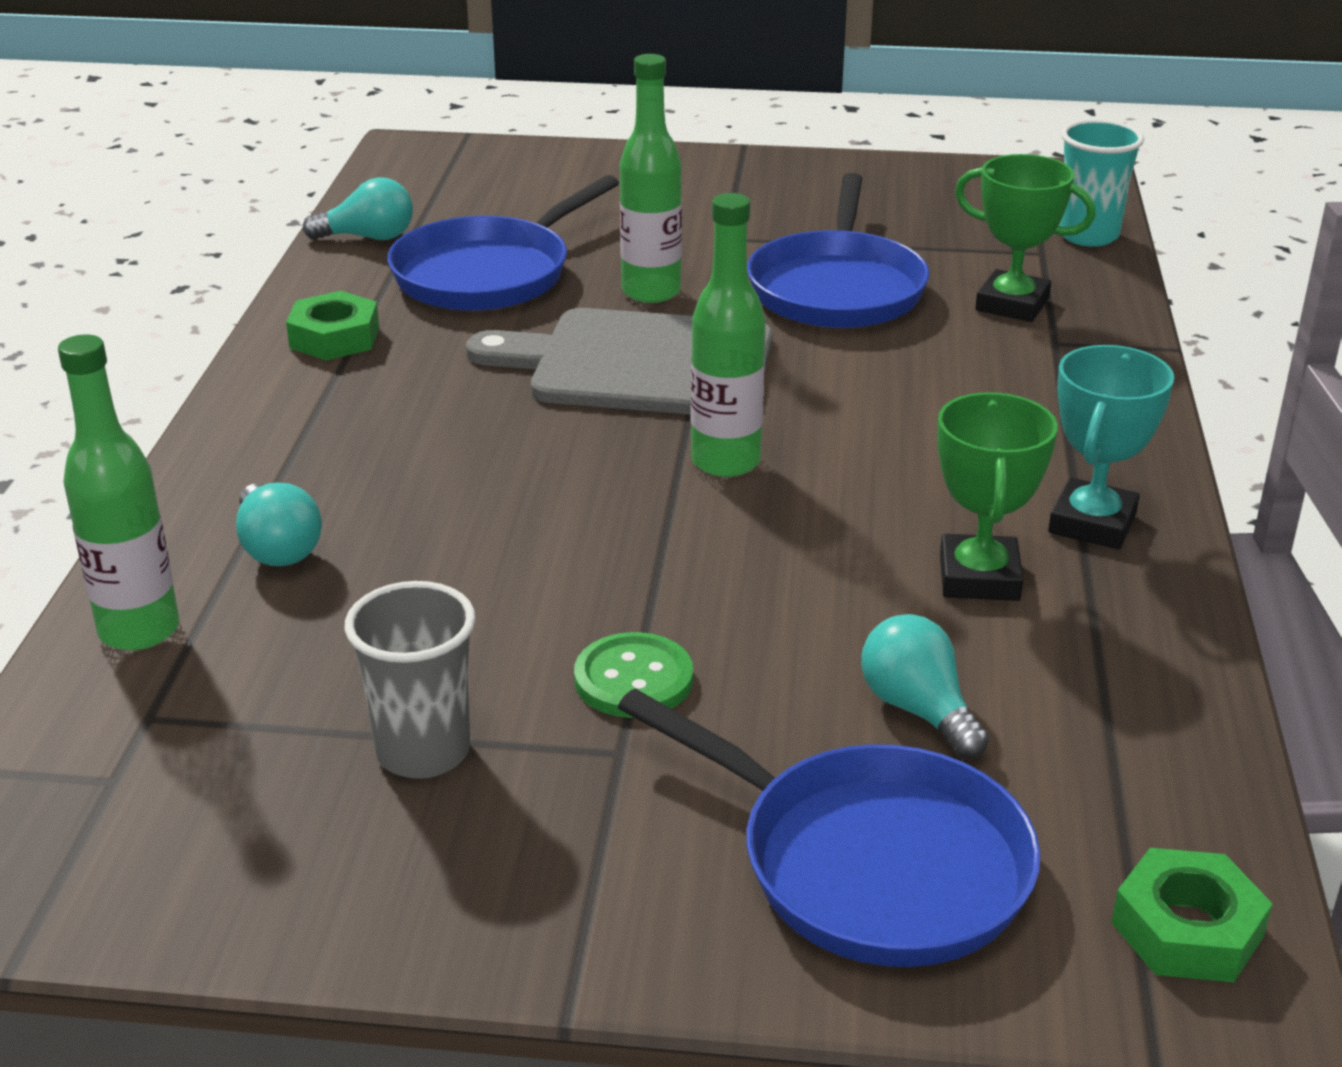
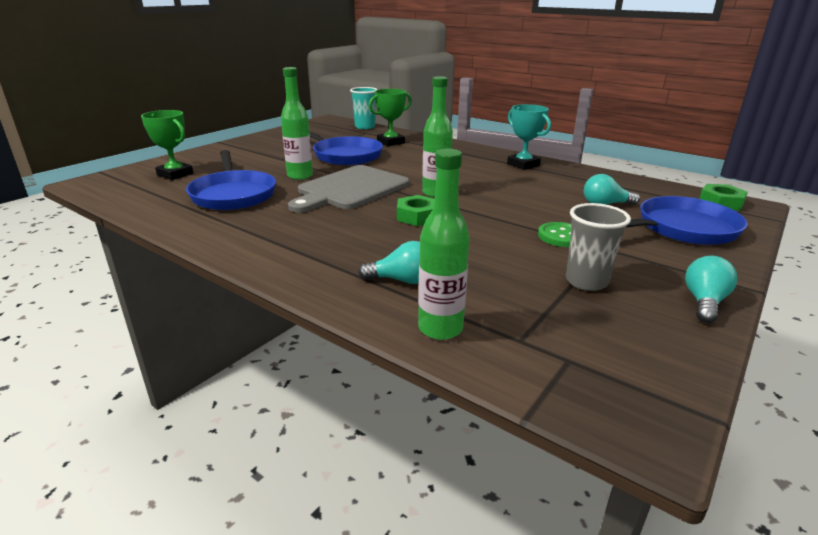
camera: 60 degrees left, 5 degrees down
(334, 337) = (232, 232): green nut -> green nut (417, 216)
(368, 237) = (151, 207): turquoise light bulb -> turquoise light bulb (704, 302)
(979, 577) = (540, 182): green trophy -> green trophy (175, 174)

